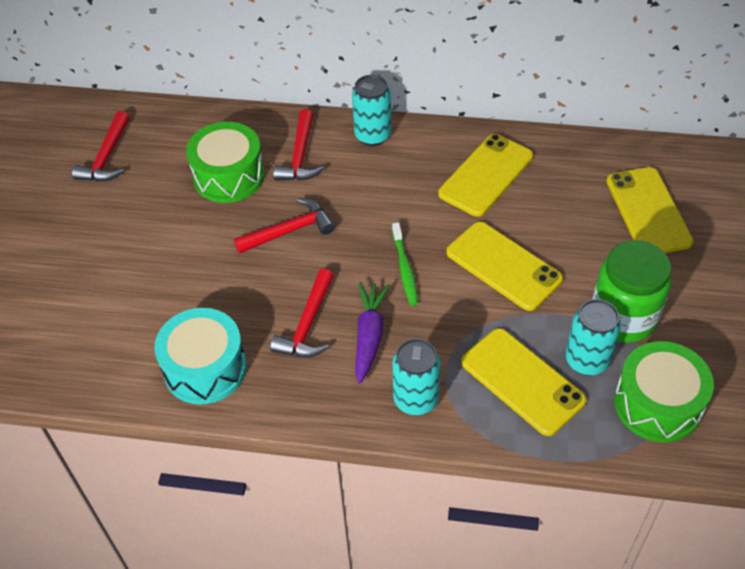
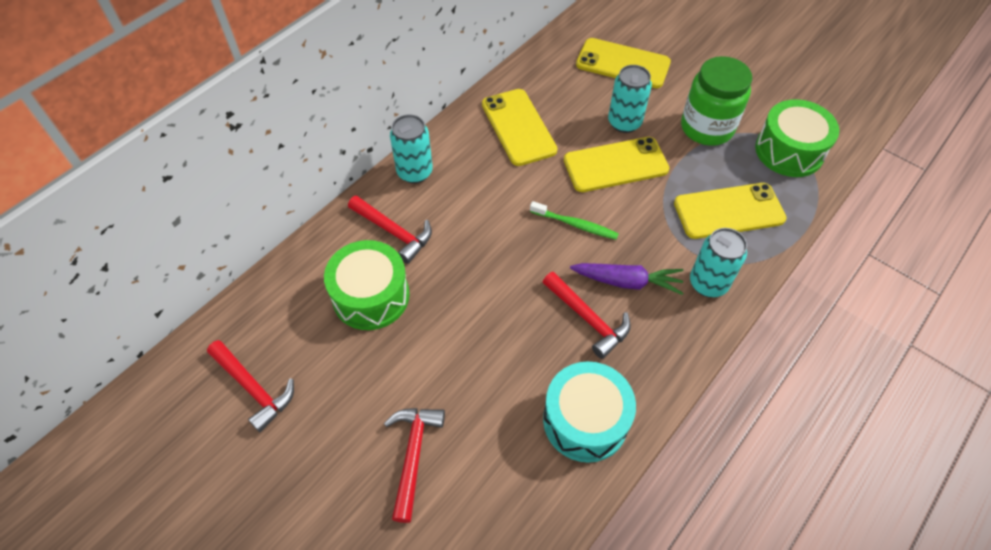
camera: 60 degrees left, 5 degrees up
(289, 231) = (474, 282): red hammer -> red hammer (413, 456)
(369, 335) = (627, 282): purple carrot -> purple carrot turned 150 degrees clockwise
(586, 360) = (732, 166): turquoise can -> turquoise can (624, 123)

